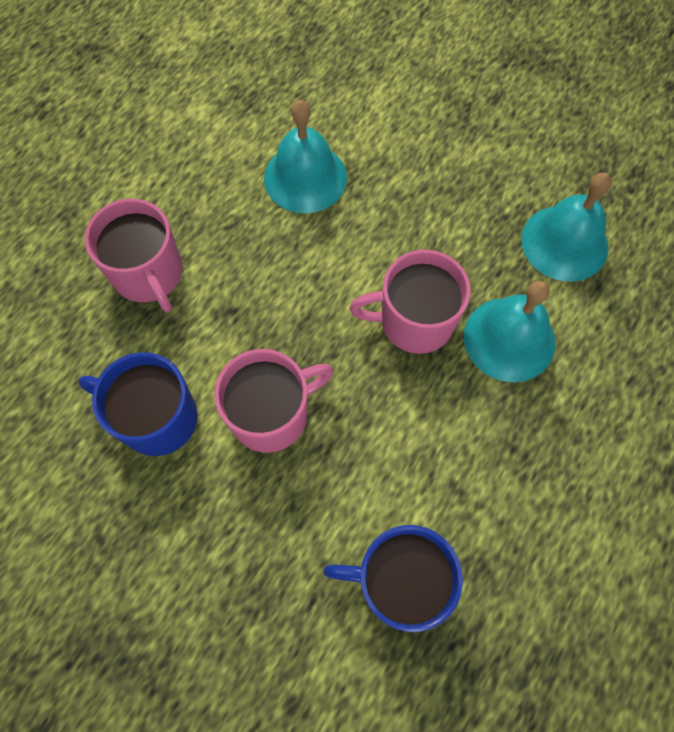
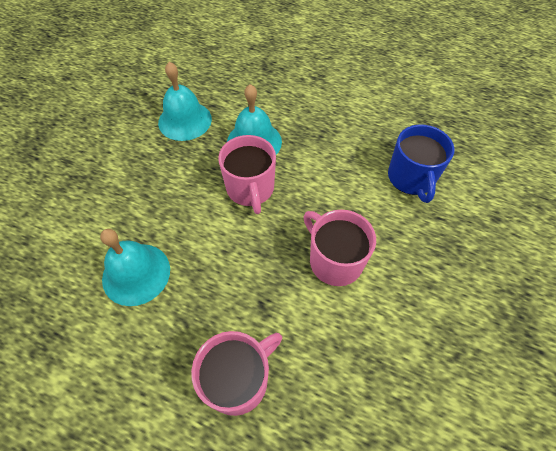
camera: 100 degrees left, 10 degrees down
(156, 418) = (358, 338): blue mug -> none

